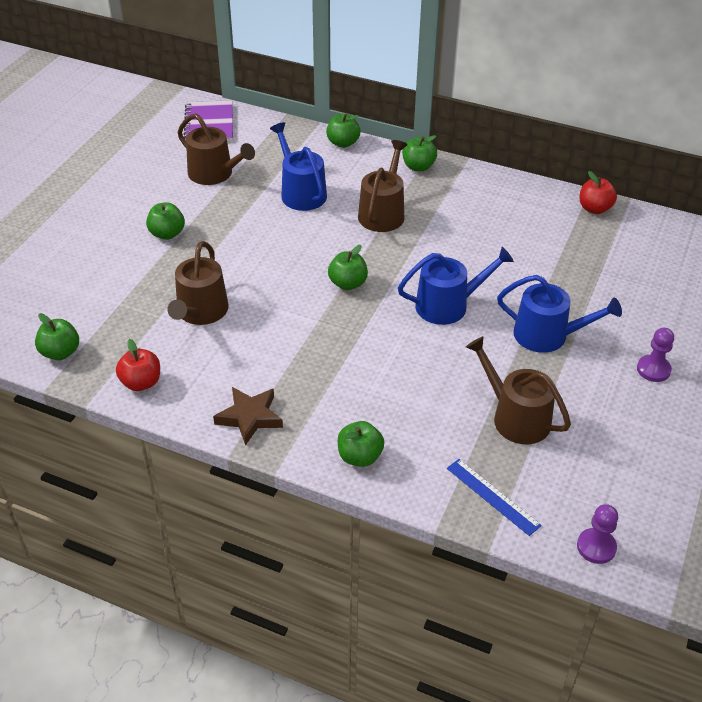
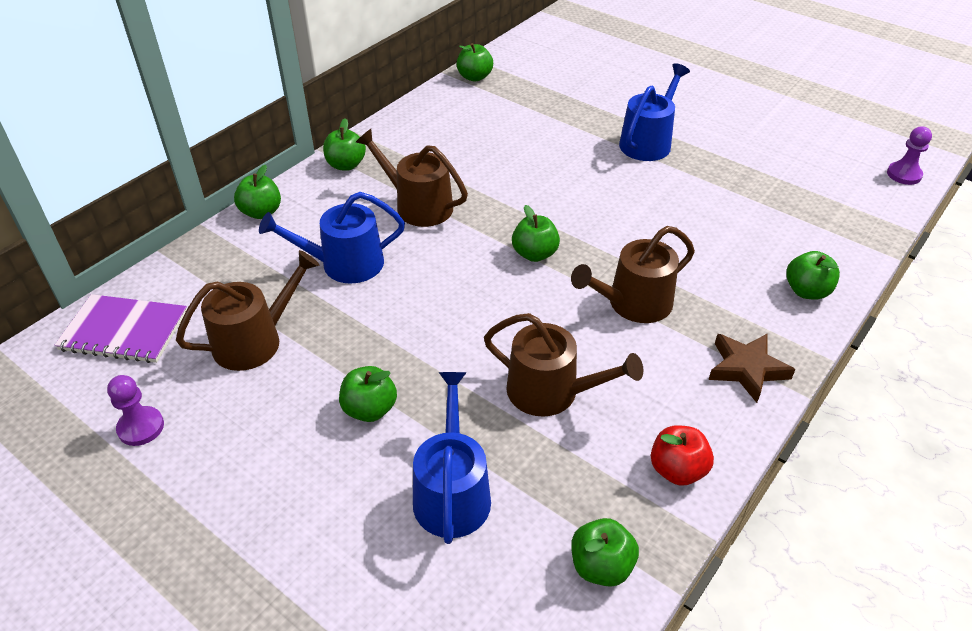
camera: 75 degrees left, 0 degrees up
(448, 305) = (590, 191): blue watering can -> blue watering can (452, 492)
(493, 496) = (853, 216): blue ruler -> none
(515, 417) = (754, 183): brown watering can -> brown watering can (633, 304)
(594, 209) = (474, 77): red apple -> green apple
(653, 369) = (701, 100): purple pawn -> purple pawn (141, 427)

